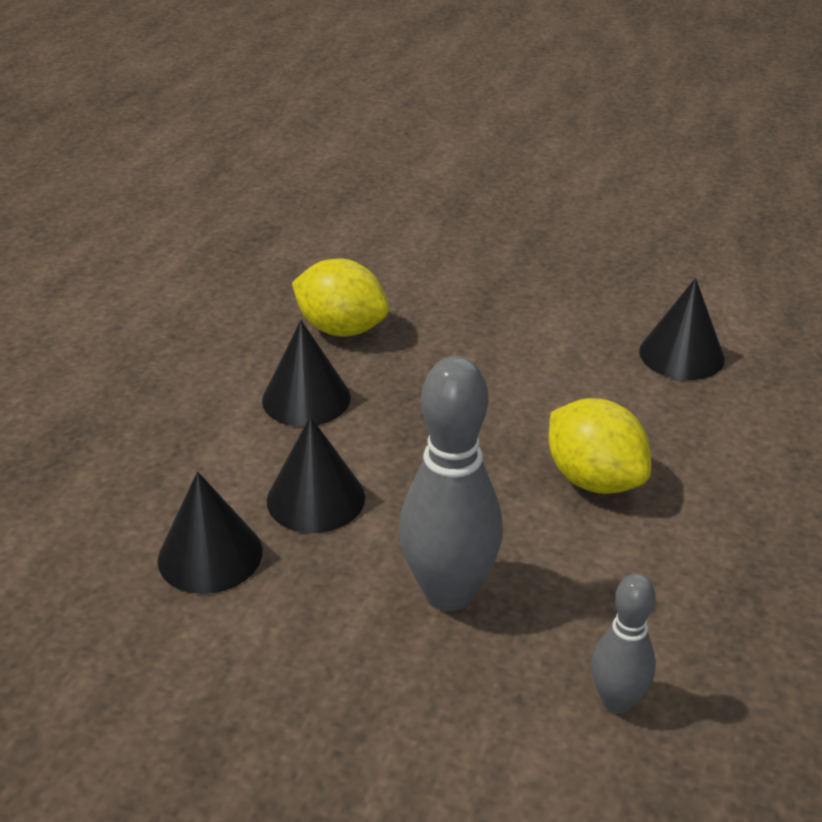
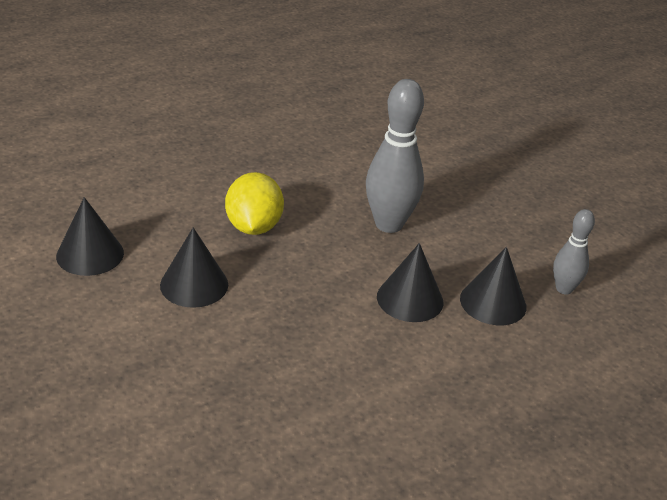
camera: 145 degrees left, 0 degrees up
(306, 398) = (354, 365): black cone -> black cone (194, 284)
(341, 329) = (268, 409): yellow lemon -> none
(617, 701) = (366, 162): grey bowling pin -> grey bowling pin (564, 289)

